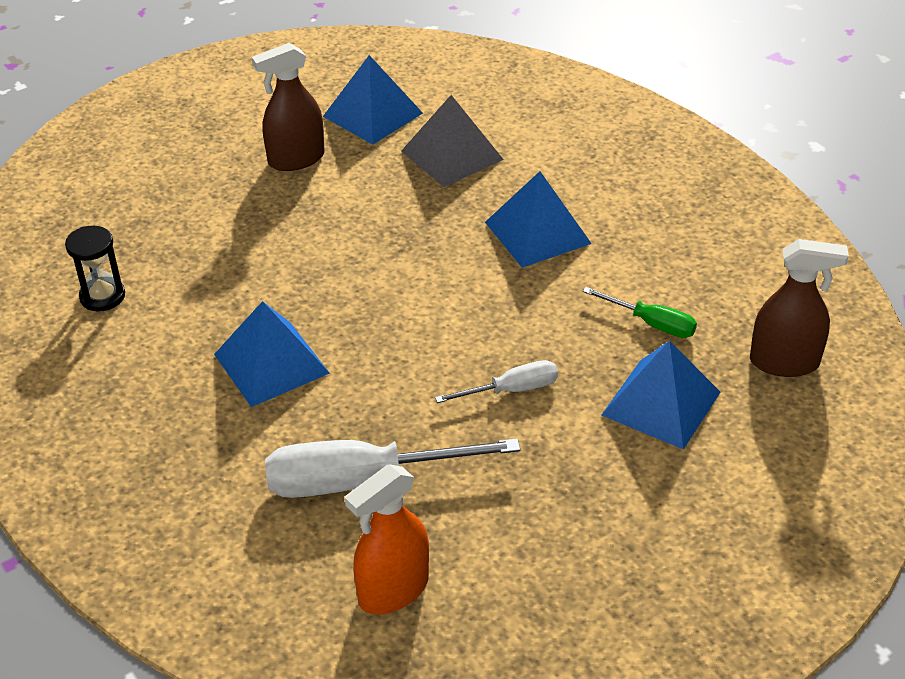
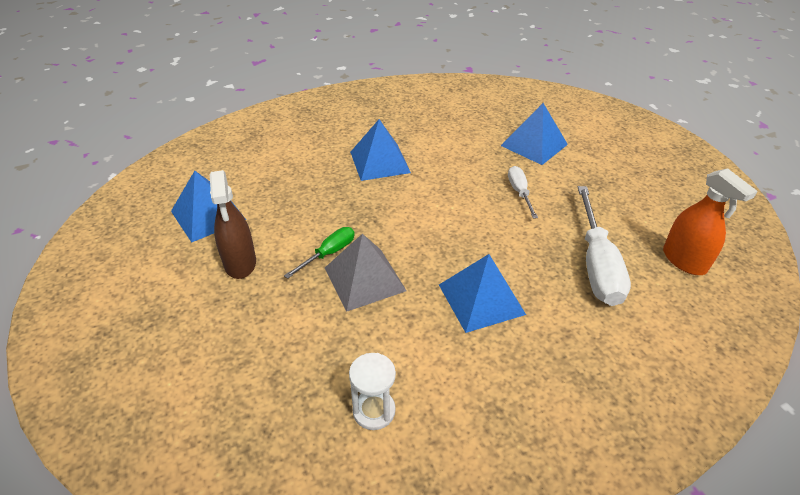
camera: 80 degrees left, 0 degrees up
(102, 296) = (374, 411): black hourglass -> white hourglass
(452, 155) = (282, 184): grey pyramid -> grey pyramid (364, 279)
(651, 323) = (471, 137): green screwdriver -> green screwdriver (329, 253)
(784, 362) = (508, 106): brown spray bottle -> none

